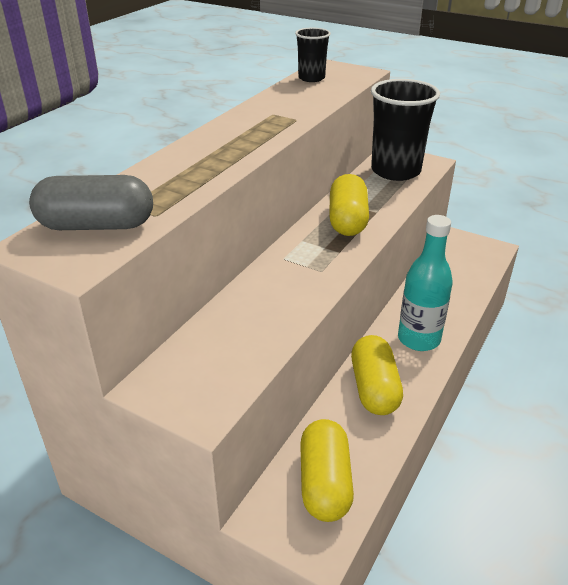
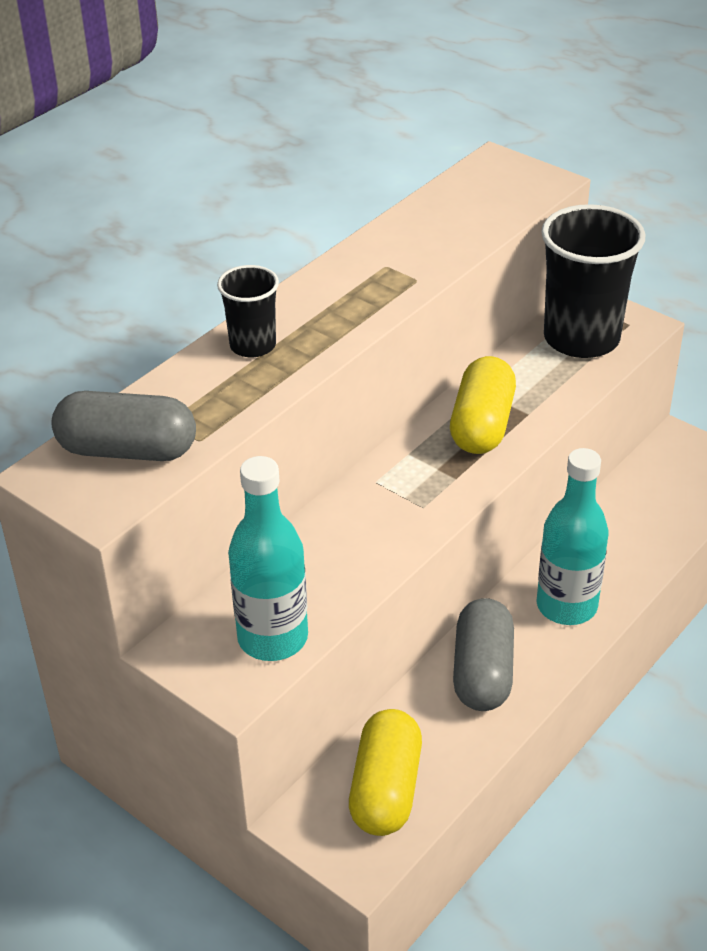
camera: 10 degrees right, 5 degrees up
(228, 369) = (272, 638): none -> turquoise bottle
(311, 78) = (462, 190): black cup -> black cup (253, 345)
(374, 388) = (483, 672): yellow capsule -> grey capsule

